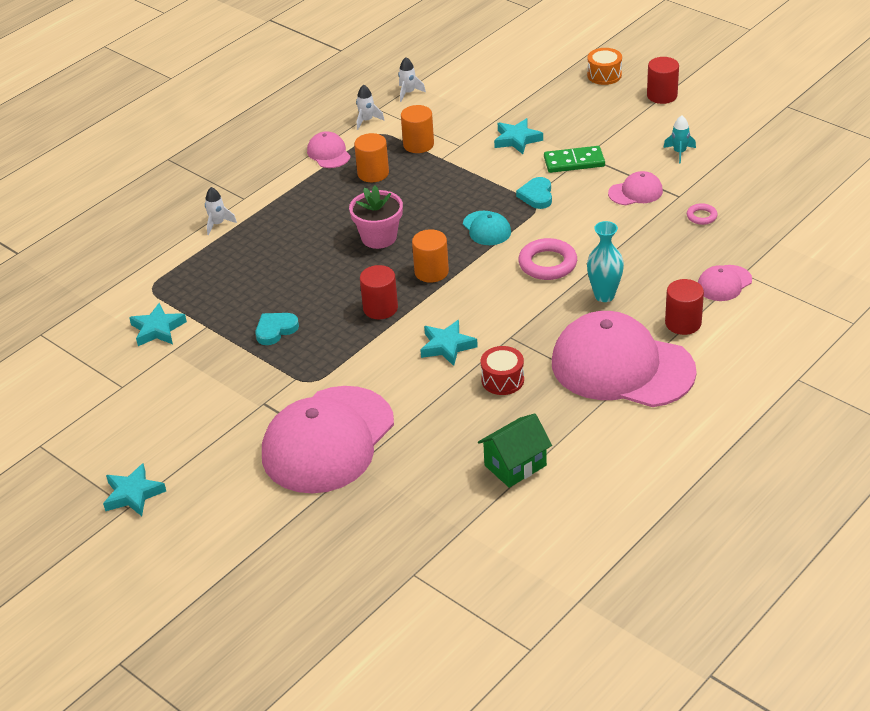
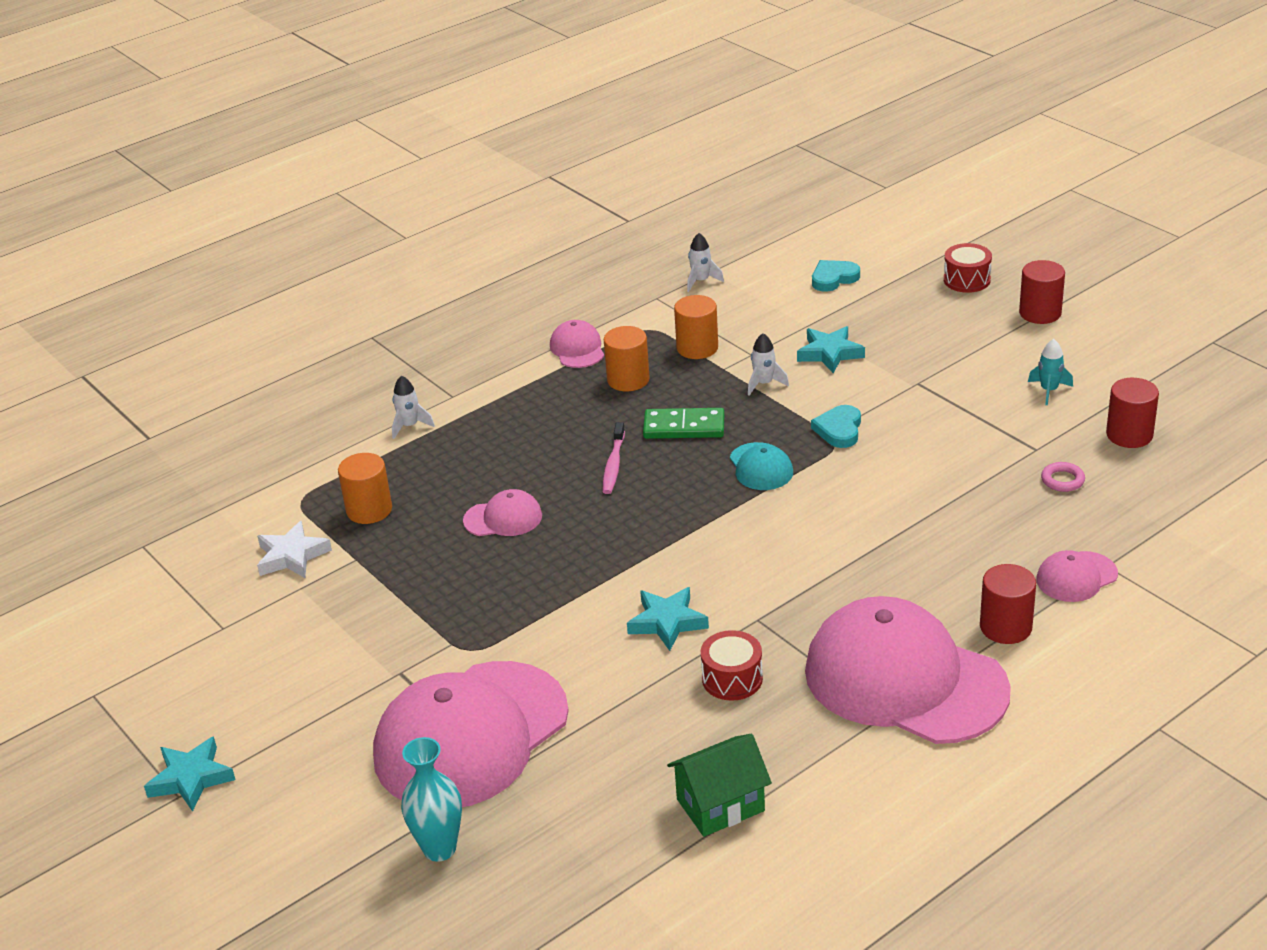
camera: 10 degrees right, 5 degrees down
(158, 329) = (292, 556): turquoise star -> white star
(275, 330) = (444, 574): turquoise heart -> turquoise heart (833, 278)
(367, 121) = (638, 311): white rocket -> white rocket (764, 384)
(379, 237) = (613, 464): pink flower pot -> pink toothbrush
(380, 308) = (590, 560): red cylinder -> red cylinder (1129, 435)
(431, 272) = (671, 518): orange cylinder -> orange cylinder (369, 510)
(547, 264) = (833, 523): pink ring -> none
(574, 162) = (900, 390): green domino -> green domino (684, 427)
(604, 75) = (967, 280): orange drum -> red drum
(604, 295) = (902, 576): turquoise vase -> turquoise vase (439, 849)
(635, 192) = (976, 438): pink cap -> pink cap (503, 518)

